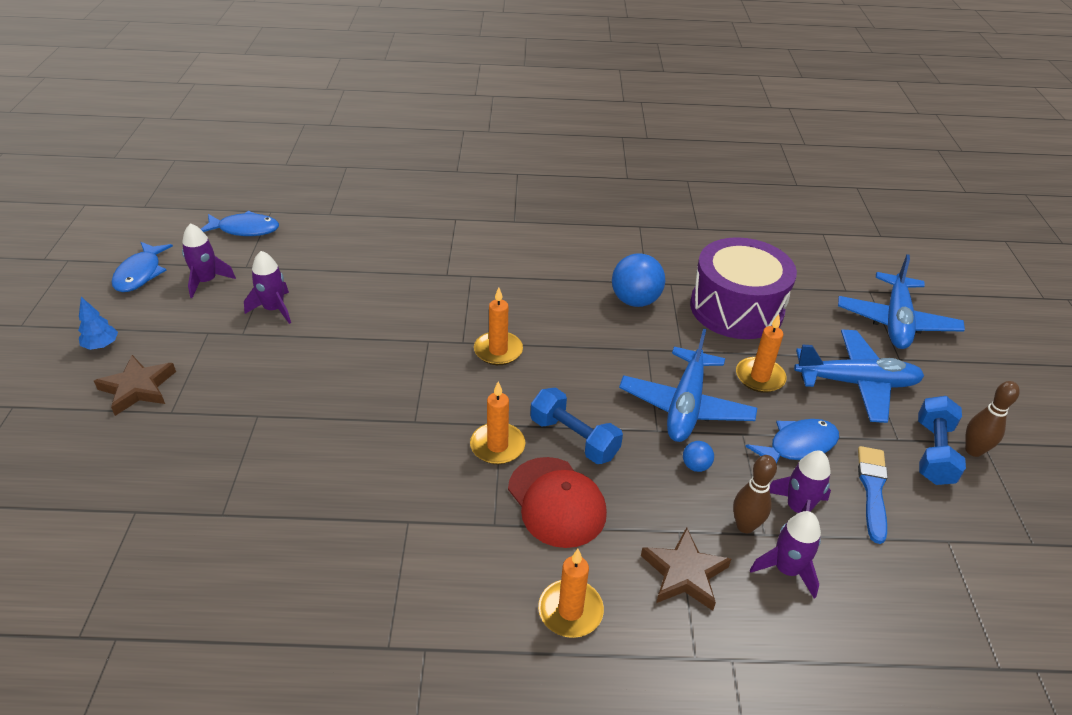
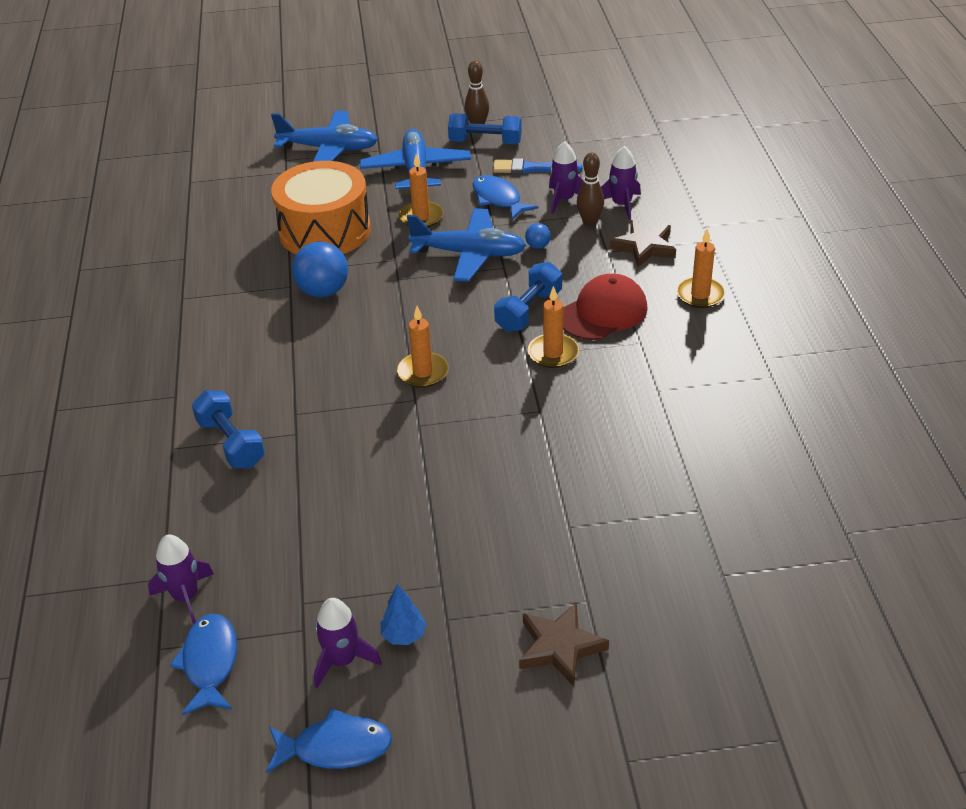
camera: 95 degrees left, 0 degrees up
(101, 346) = (497, 720): blue tree -> blue tree (404, 635)
(274, 309) = (389, 570): purple rocket -> purple rocket (185, 597)
(449, 244) = (231, 443): none -> blue dumbbell
(736, 308) = (325, 231): purple drum -> orange drum

